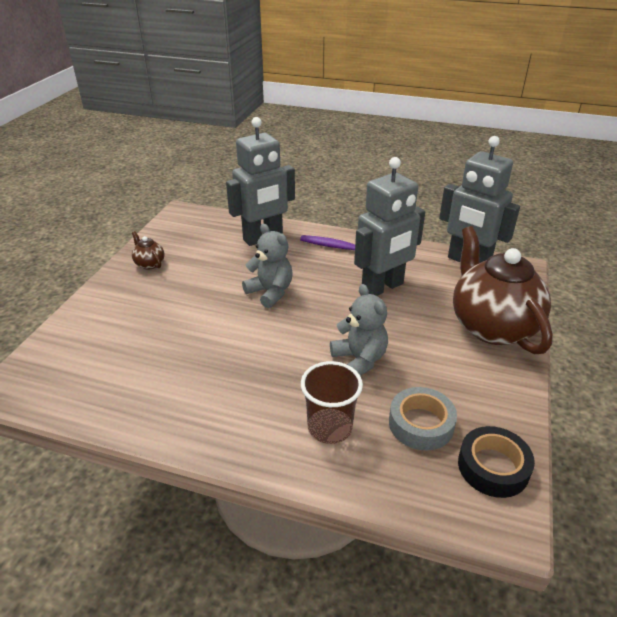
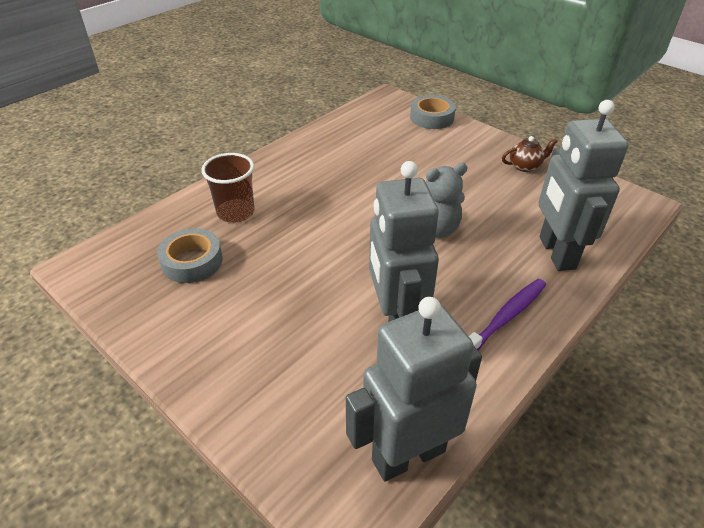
camera: 115 degrees right, 5 degrees up
(63, 337) = (432, 117): none -> grey tape
(359, 360) = (292, 254): grey teddy bear -> none
(491, 326) = (258, 389): brown teapot -> none
(493, 467) = (116, 283): black tape -> none

